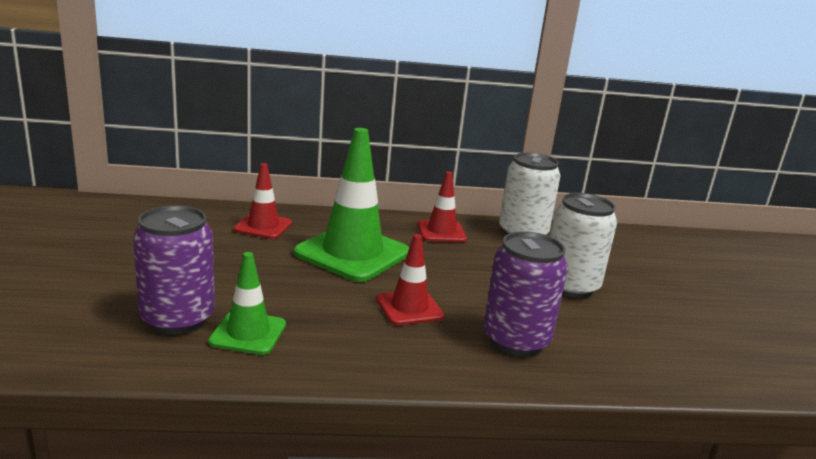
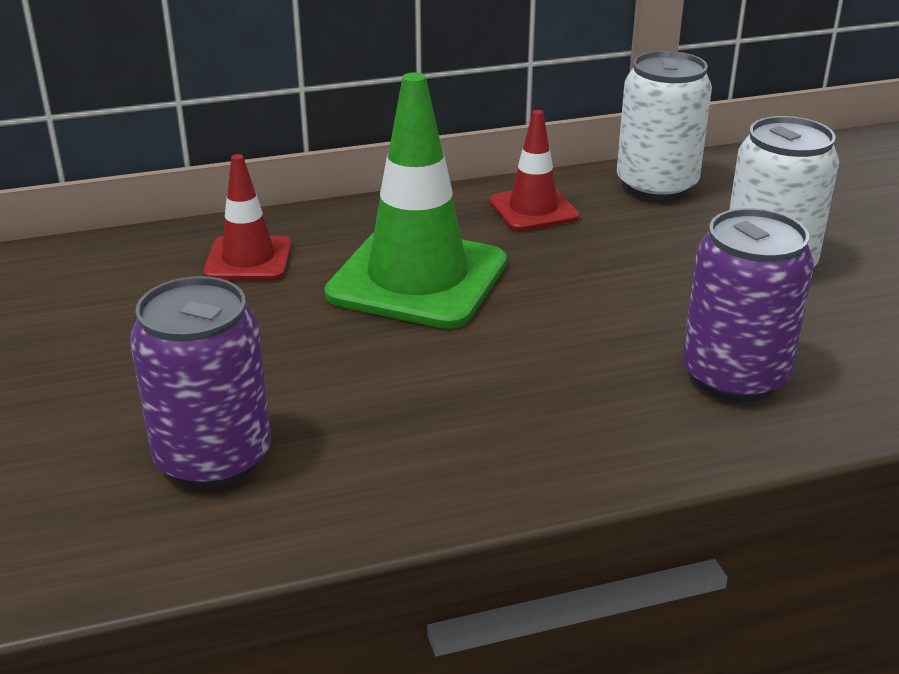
camera: 10 degrees left, 10 degrees up
(248, 333) = (337, 457): green traffic cone -> none
(409, 308) = (554, 357): red traffic cone -> none

